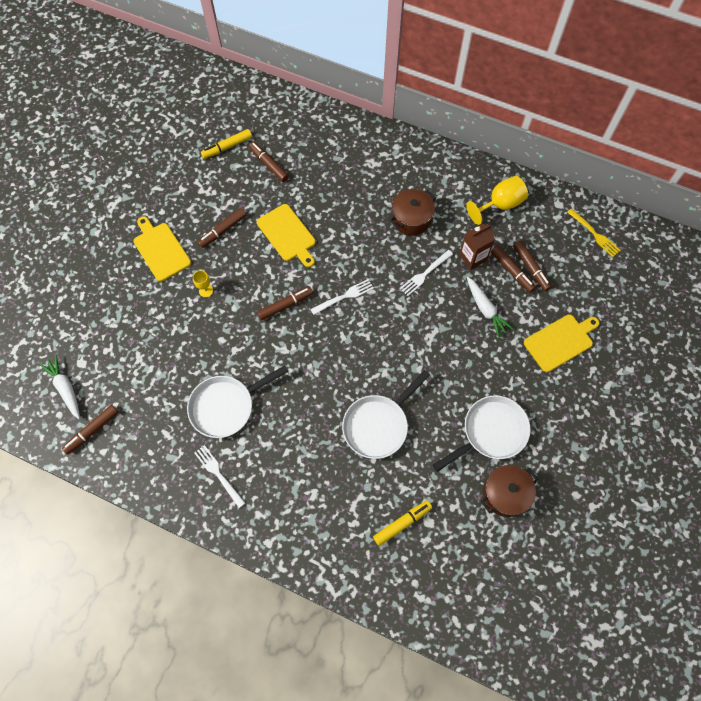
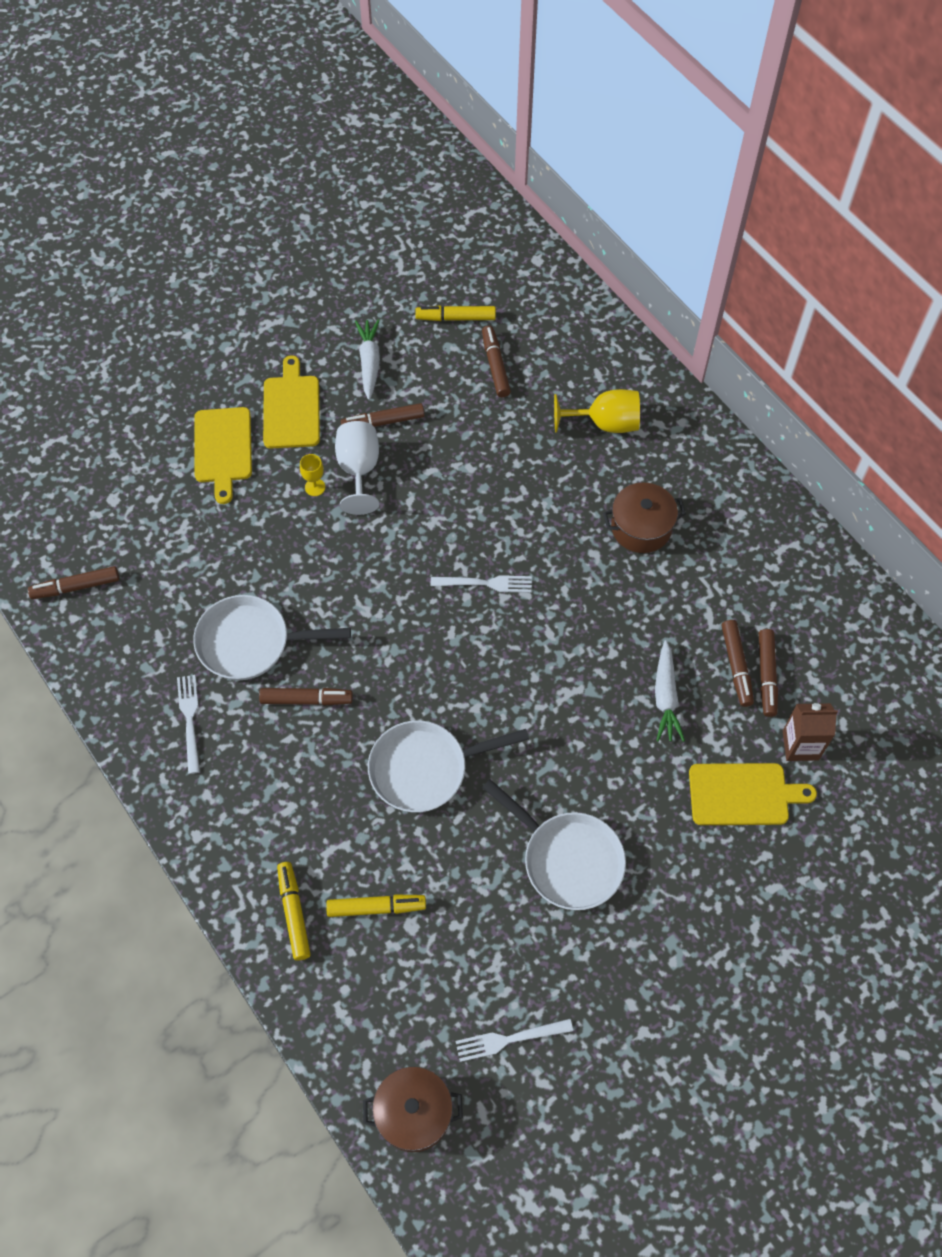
camera: 30 degrees right, 5 degrees down
(65, 388) = (76, 520): white carrot -> white carrot (369, 362)
(226, 267) = (359, 470): none -> white goblet
(285, 305) = (402, 556): brown marker -> brown marker (306, 700)
(287, 234) = (462, 467): yellow cutting board -> yellow cutting board (223, 449)
(356, 555) = (294, 913): none -> yellow marker
(425, 274) = (612, 609): white fork -> white fork (509, 1039)
(472, 257) = (693, 620): brown carton -> brown carton (800, 745)
(491, 432) = (567, 859): white pan -> white pan turned 45 degrees clockwise
(500, 204) = (778, 569): yellow goblet -> yellow goblet (605, 423)
(505, 494) = (535, 948): brown pot -> brown pot (414, 1113)
(594, 234) = (891, 676): yellow fork -> none

